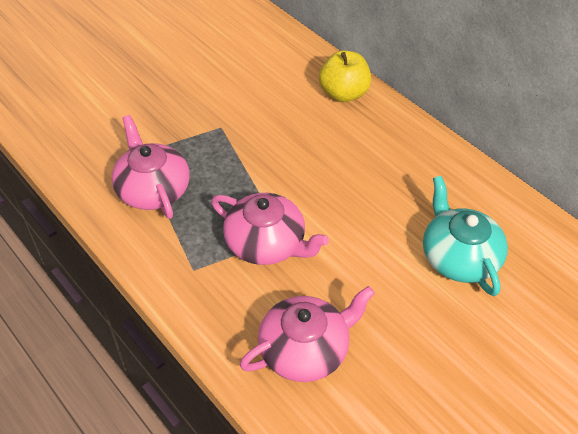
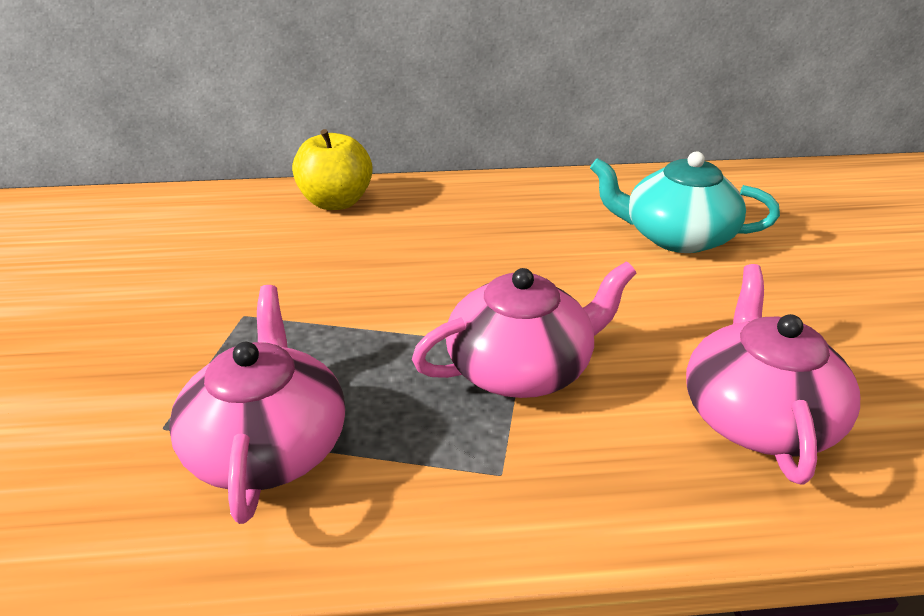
camera: 55 degrees left, 15 degrees down
(153, 189) = (268, 445): pink teapot -> pink teapot turned 75 degrees clockwise

